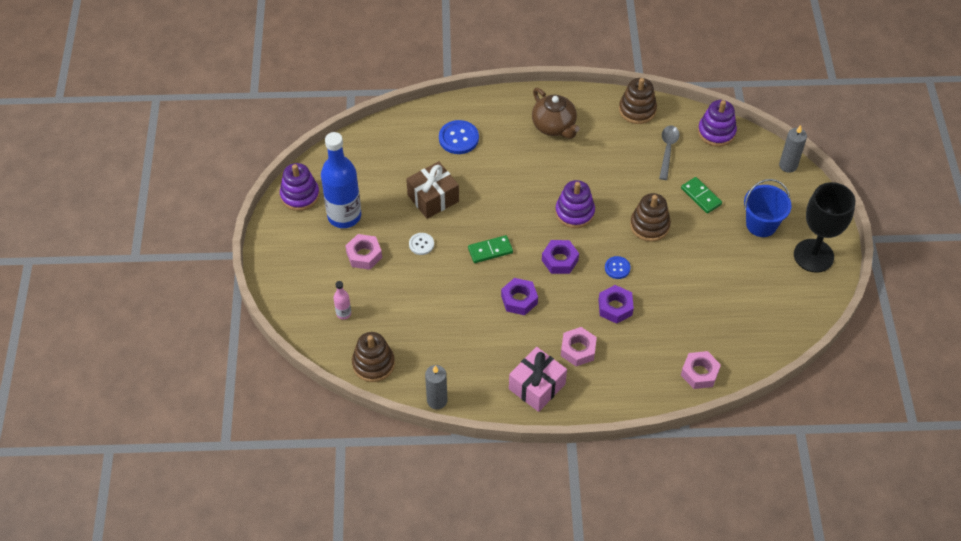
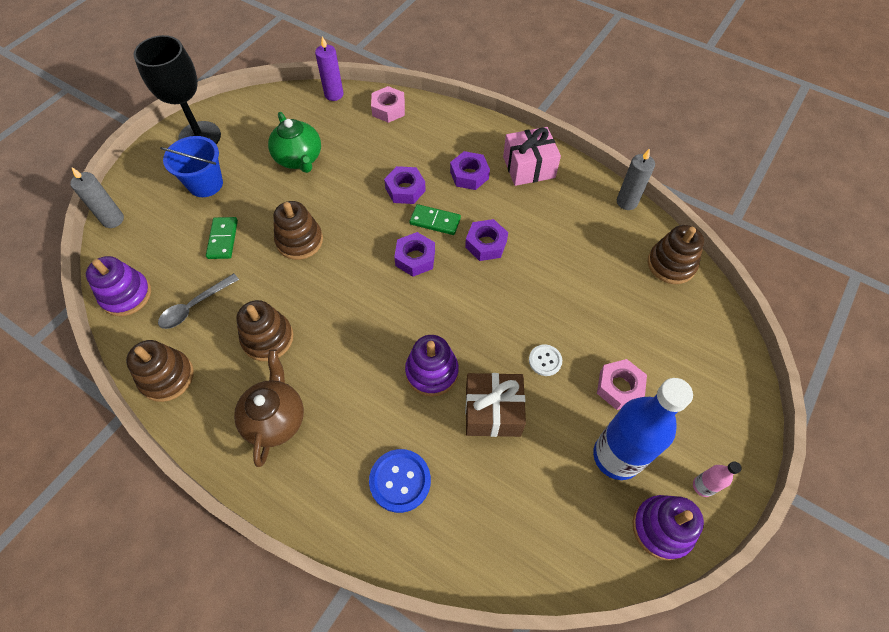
camera: 145 degrees left, 5 degrees up
(343, 313) = (678, 332): pink bottle -> pink bottle (702, 486)
(490, 250) = (475, 309): green domino -> green domino (435, 221)
(574, 212) = (355, 297): purple stacking toy -> purple stacking toy (432, 372)
(578, 350) = (469, 175): pink nut -> purple nut
(603, 159) = (268, 338): none -> brown stacking toy
(617, 268) = (369, 220): blue button -> none
(719, 284) = (299, 159): none -> green teapot
(759, 359) = (334, 94): none -> purple candle

